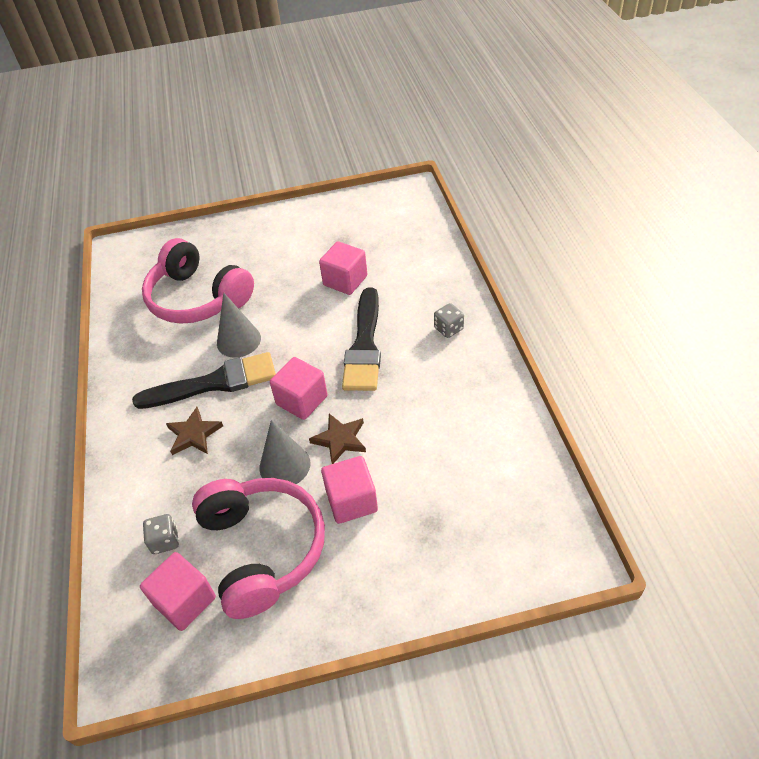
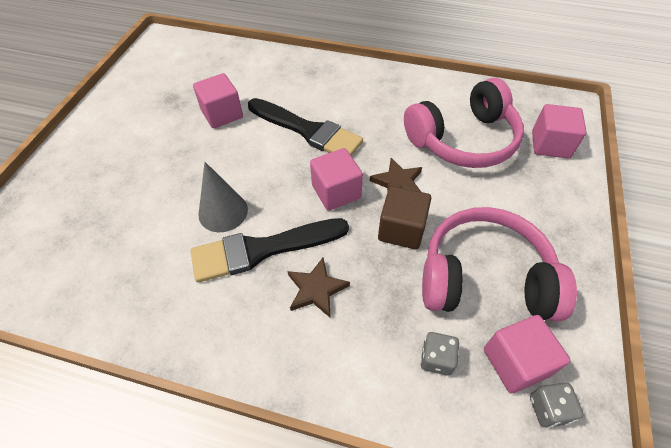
camera: 65 degrees left, 5 degrees up
(198, 298) = (130, 225): pink headphones -> pink headphones (463, 140)
(214, 383) = (262, 249): black brush -> black brush turned 120 degrees counterclockwise
(284, 465) = (401, 229): grey cone -> brown cube
(351, 501) = (464, 199): pink cube -> pink cube (550, 144)
(448, 329) = (332, 81): grey dice -> grey dice (548, 409)

